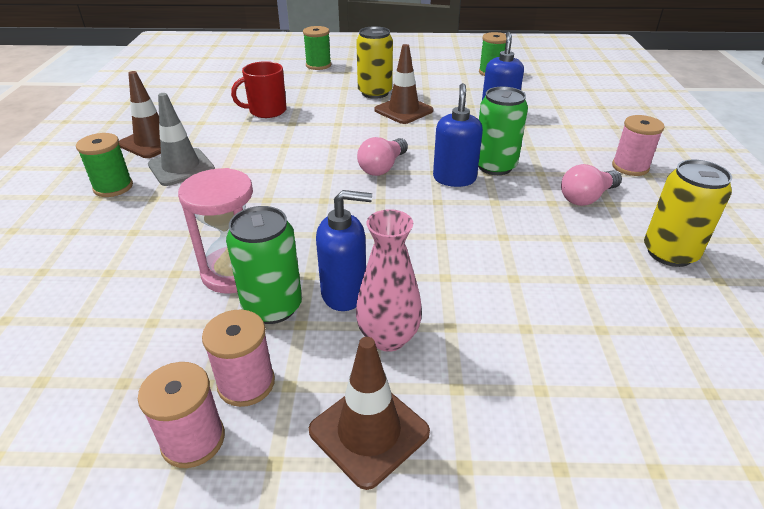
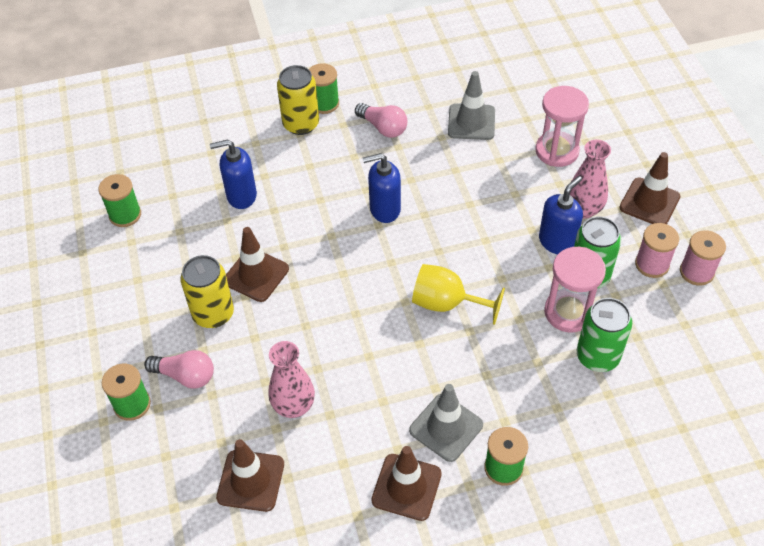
camera: 105 degrees left, 15 degrees up
(224, 92) = (250, 480): none -> brown traffic cone
(267, 111) = (294, 406): red mug -> pink vase
(309, 192) = (447, 303): none -> yellow goblet
(344, 293) = (557, 242): blue soap dispenser -> blue soap dispenser turned 60 degrees clockwise
(382, 167) = (384, 263): pink light bulb -> pink light bulb (185, 376)
(495, 166) = (353, 186): green can -> green can (597, 356)
(521, 344) = (557, 151): none -> pink hourglass
(594, 269) = (471, 122): none -> grey traffic cone
(630, 167) = (324, 103): pink spool -> green spool
(669, 253) = (437, 88): yellow can -> yellow can (301, 124)

